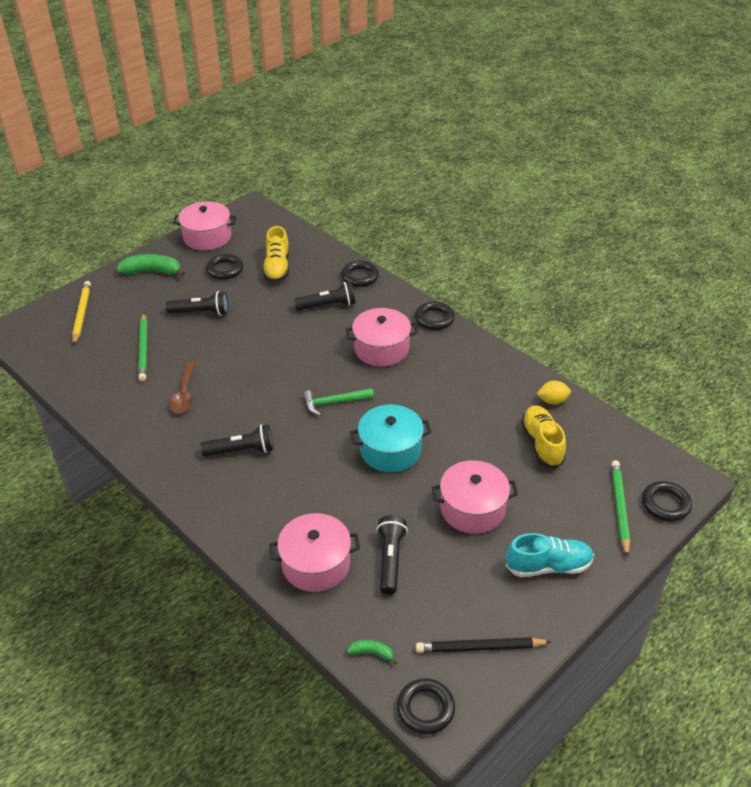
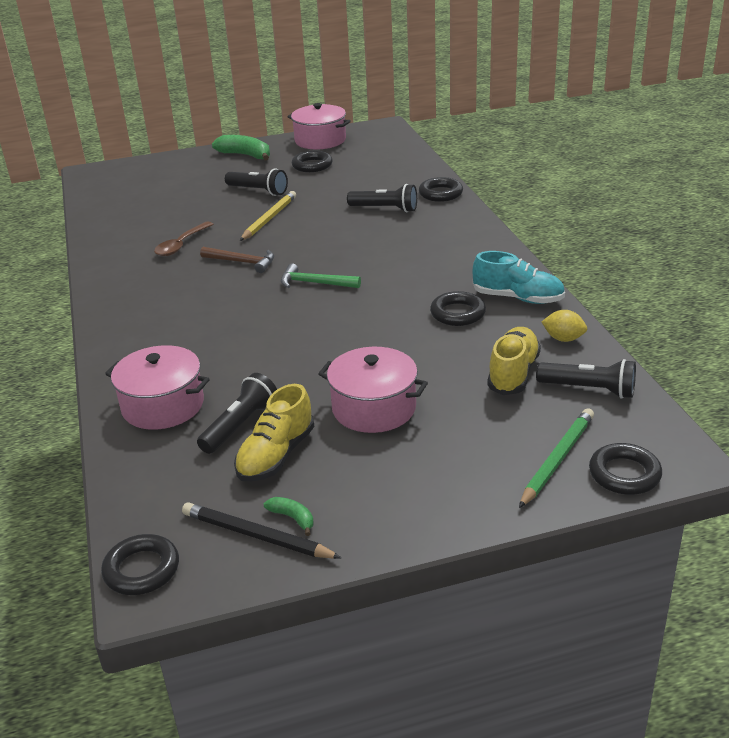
camera: 30 degrees right, 10 degrees down
(82, 314) = (155, 172): yellow pencil -> yellow pencil (269, 219)
(144, 349) = (181, 206): green pencil -> none
(241, 450) = (188, 298): black flashlight -> black flashlight (589, 389)
(255, 398) = (242, 262): none -> brown hammer
(277, 268) = (363, 172): yellow shoe -> yellow shoe (276, 455)
(372, 652) = (139, 498): green banana -> green banana (292, 518)
(381, 349) = (407, 252): pink pot -> none
(390, 450) = (334, 335): turquoise pot -> none
(434, 319) = (489, 241): black ring -> black ring (457, 313)
(548, 566) = (412, 487): turquoise shoe -> turquoise shoe (518, 298)

